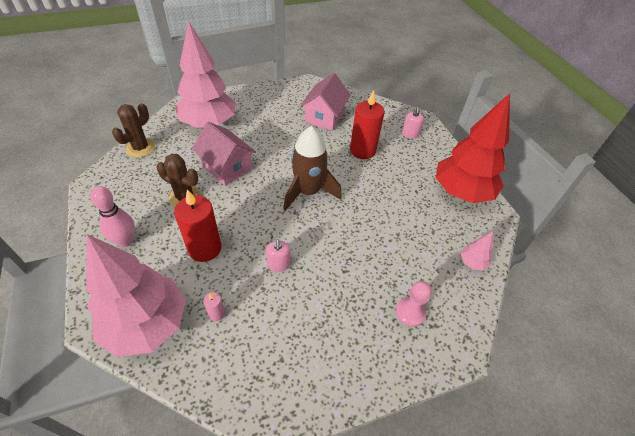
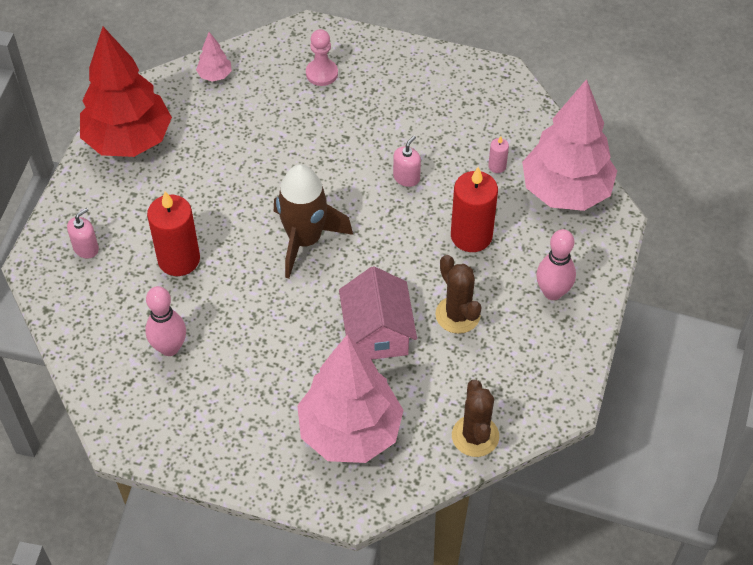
camera: 140 degrees left, 5 degrees up
(140, 148) = (475, 436): brown cactus -> brown cactus turned 75 degrees counterclockwise
(324, 117) = (169, 348): pink house -> pink bowling pin

